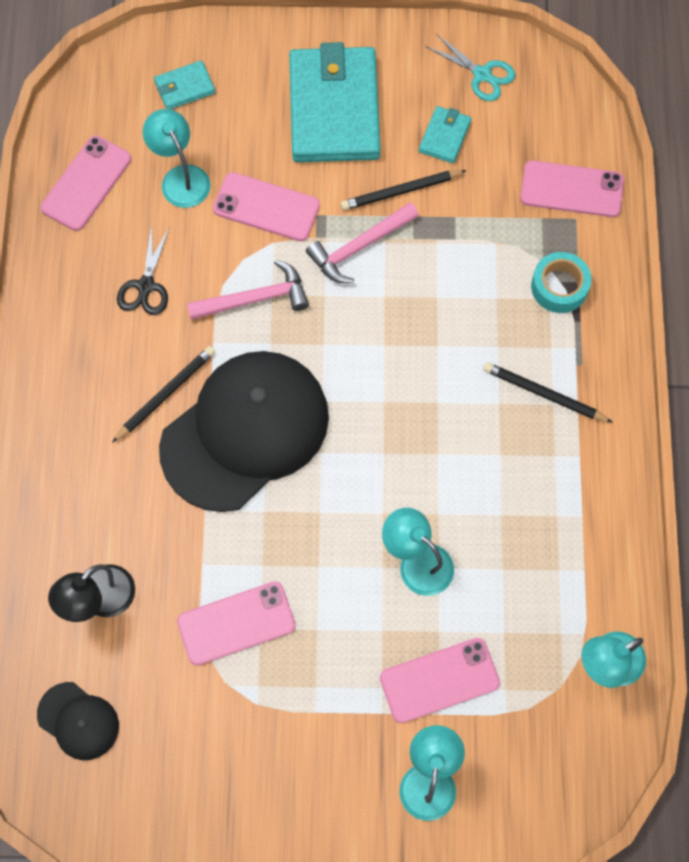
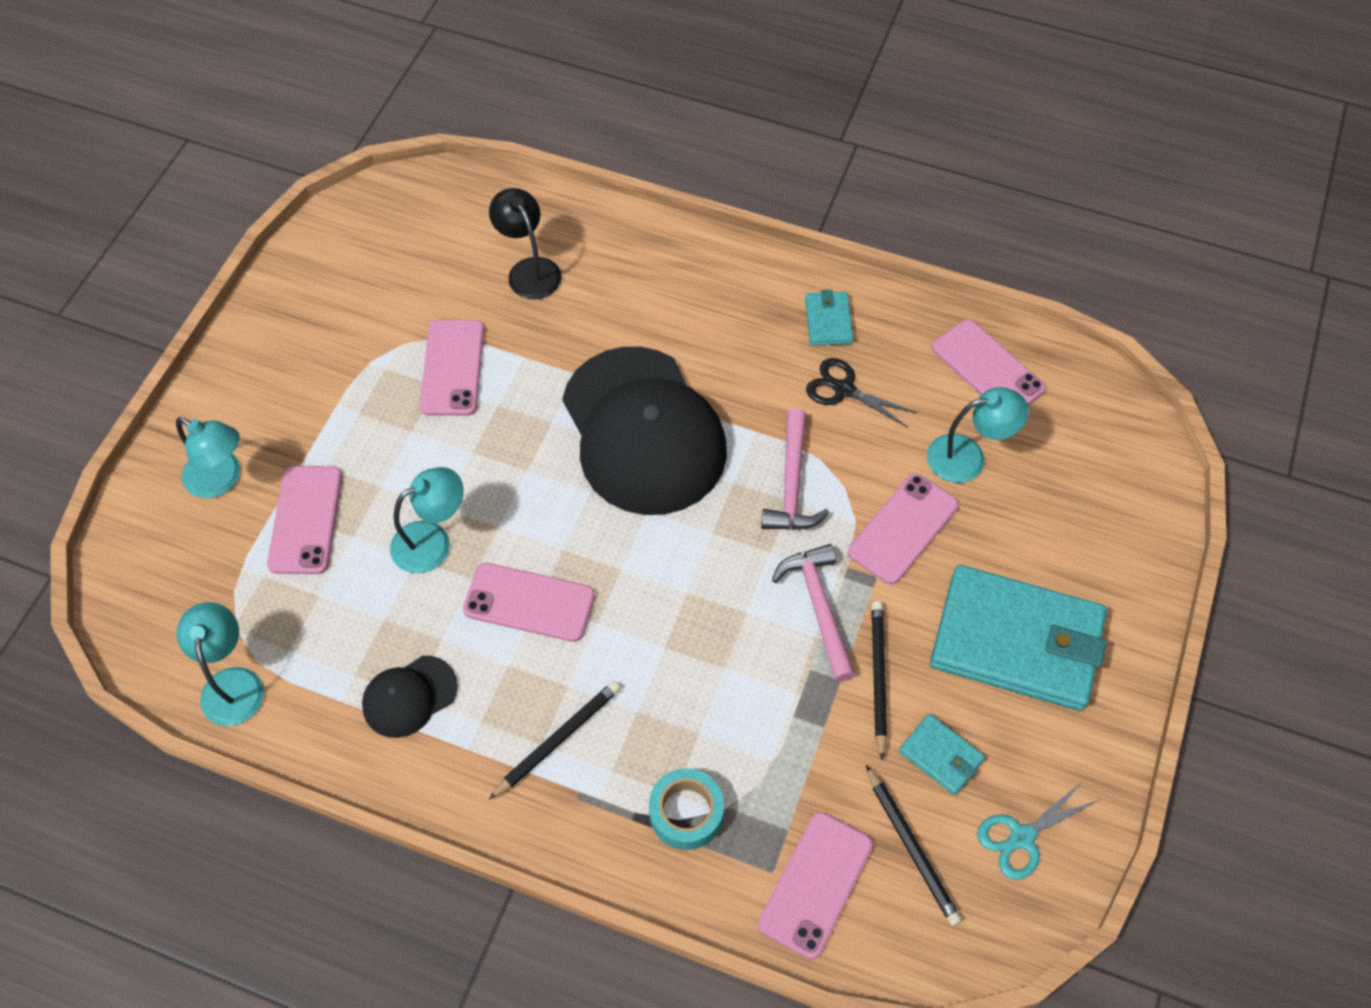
camera: 110 degrees right, 10 degrees down
(78, 721) = (429, 229): black cap -> black cap (409, 696)
(166, 394) = (714, 374): black pencil -> black pencil (911, 847)
(184, 87) = (1089, 493): turquoise wallet -> turquoise wallet (828, 321)
(441, 460) = (529, 602): none -> pink phone

